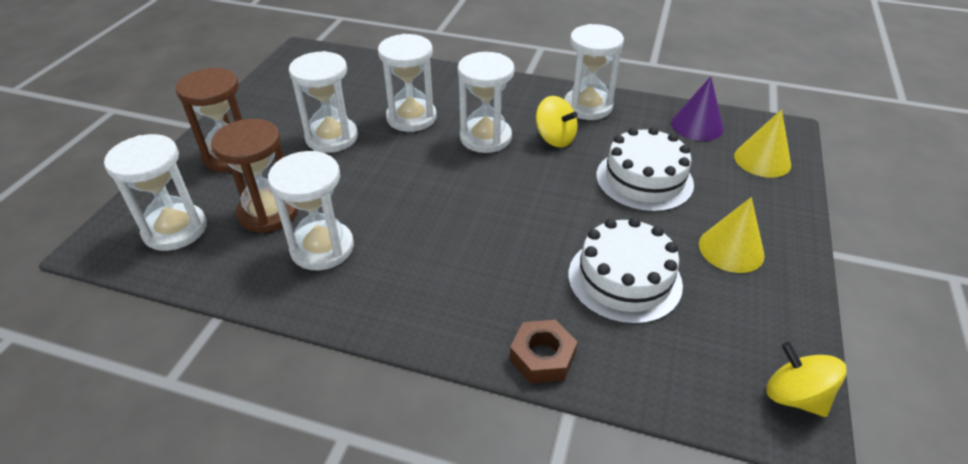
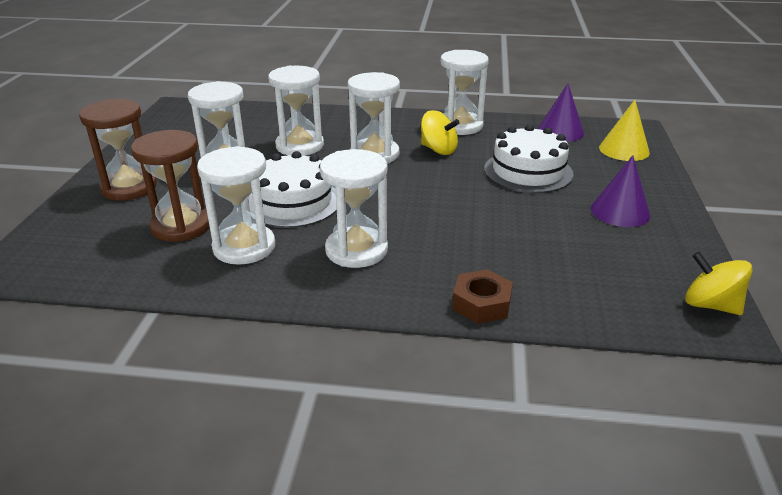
camera: 10 degrees left, 10 degrees down
(175, 229) = (88, 248): white hourglass -> white hourglass (356, 250)
(624, 279) = (535, 241): white cake -> white cake (293, 202)
(731, 249) = (620, 211): yellow cone -> purple cone

